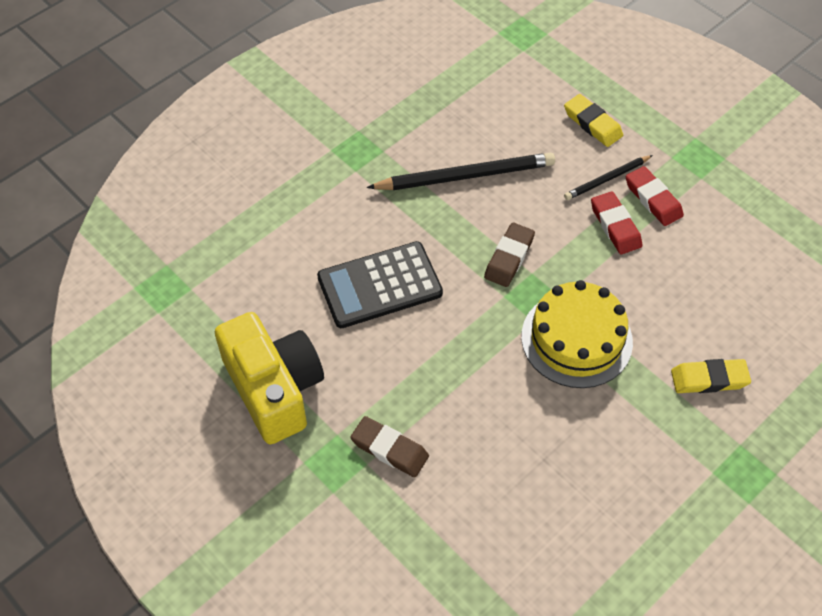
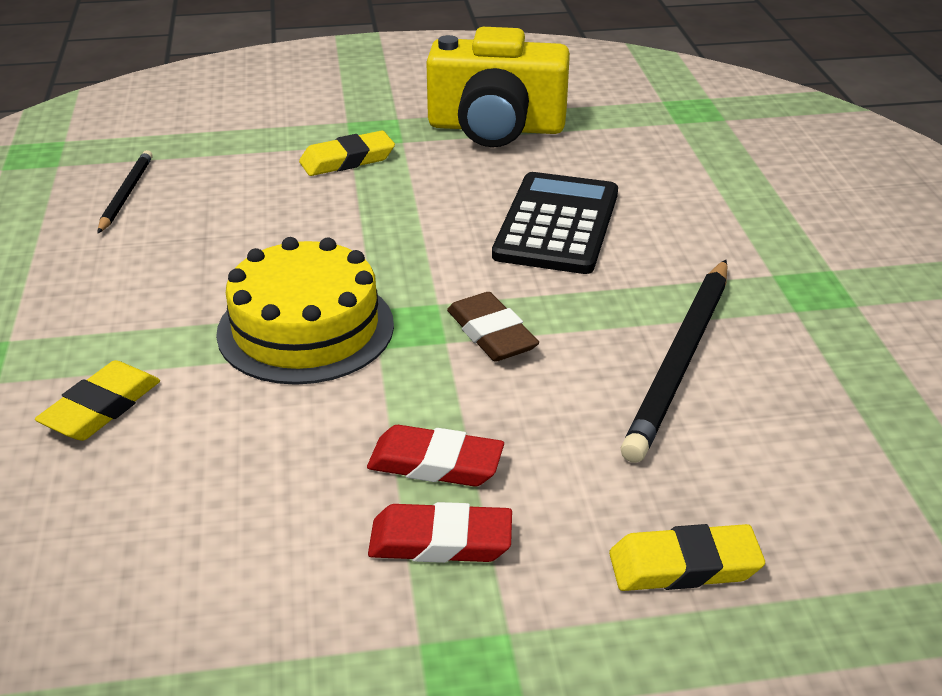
camera: 125 degrees right, 20 degrees down
(389, 449) = (347, 160): brown eraser -> yellow eraser
(607, 179) = (536, 508): black pencil -> black pencil (126, 194)

